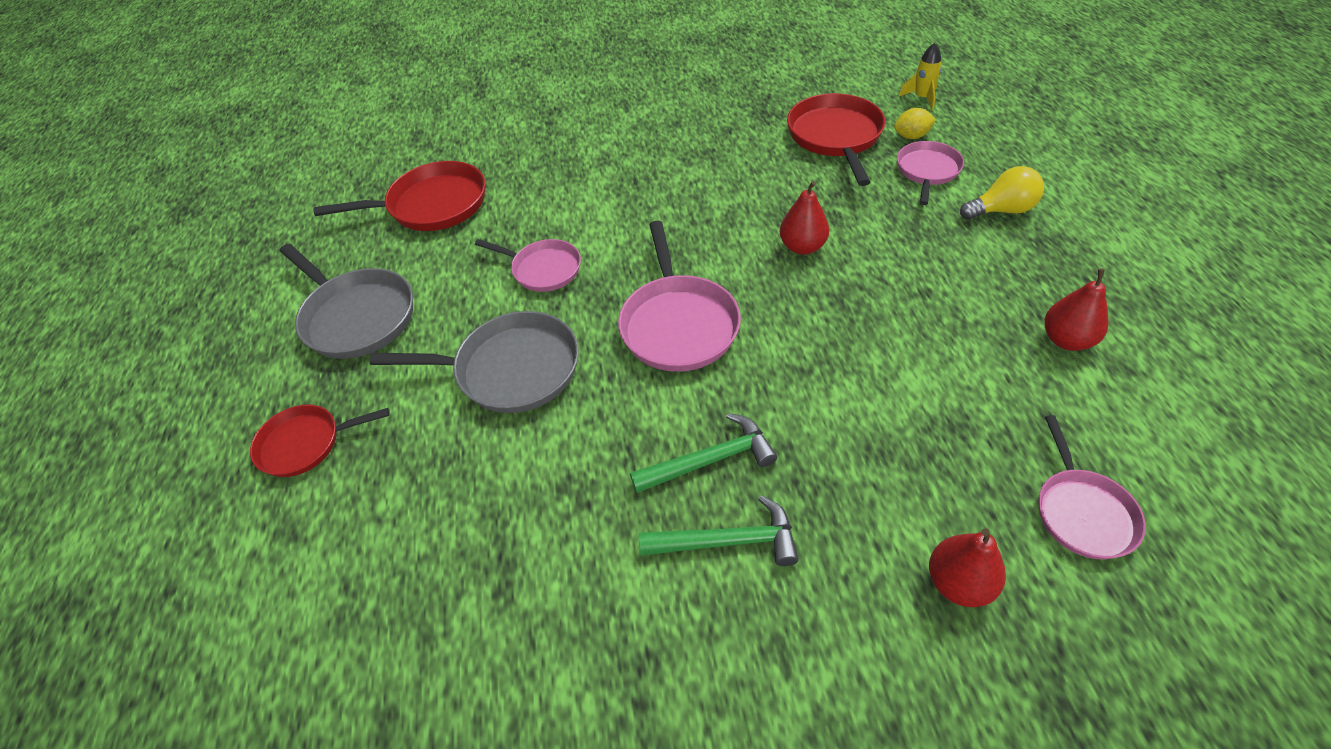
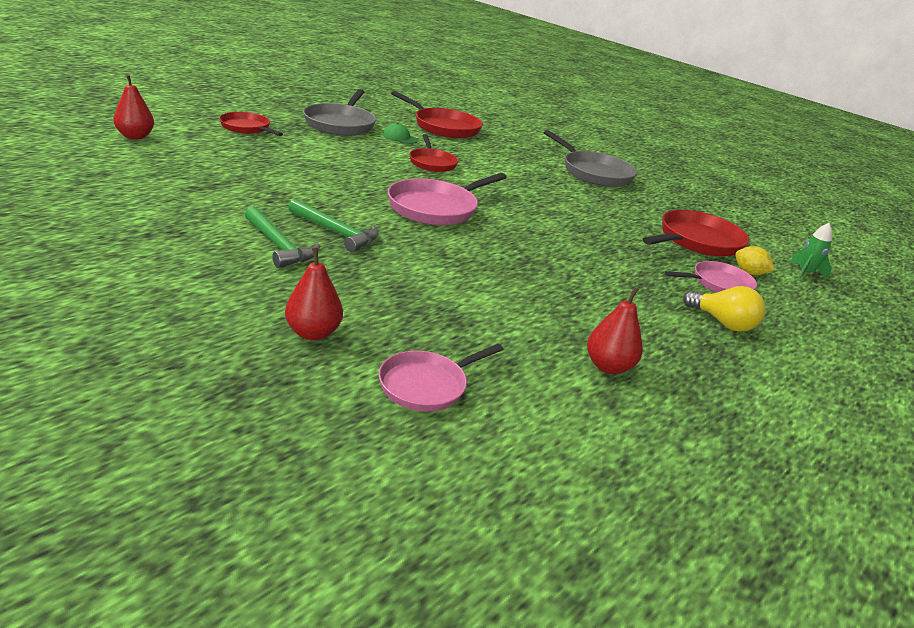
camera: 45 degrees right, 20 degrees down
(442, 268) = (399, 137): none -> green cap
(510, 369) = (345, 166): grey pan -> grey pan (594, 173)
(543, 269) = (432, 163): pink pan -> red pan
(802, 247) = (561, 241): red pear -> red pear (135, 136)
(922, 98) = (805, 273): yellow rocket -> green rocket

